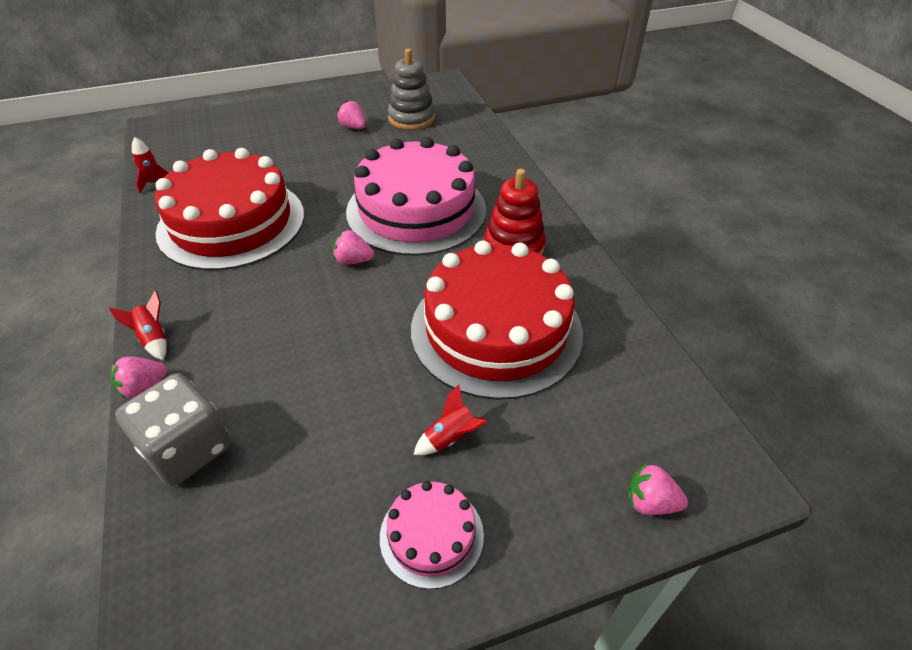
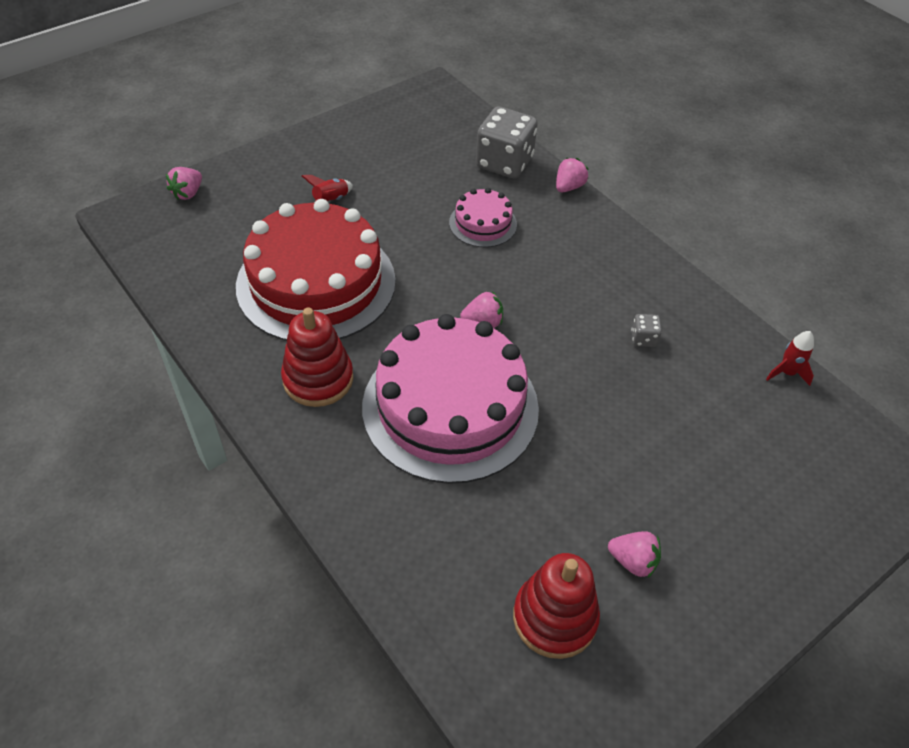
camera: 160 degrees right, 5 degrees up
(153, 339) = (597, 217): red rocket -> none
(232, 222) = (643, 339): red cake -> grey dice
(411, 118) = (554, 617): grey stacking toy -> red stacking toy
(431, 535) = (326, 154): pink cake -> pink cake (483, 223)
(650, 502) = (188, 193): pink strawberry -> pink strawberry turned 120 degrees clockwise

